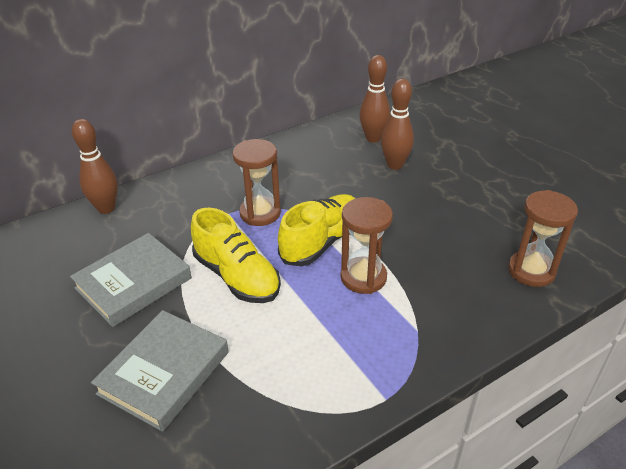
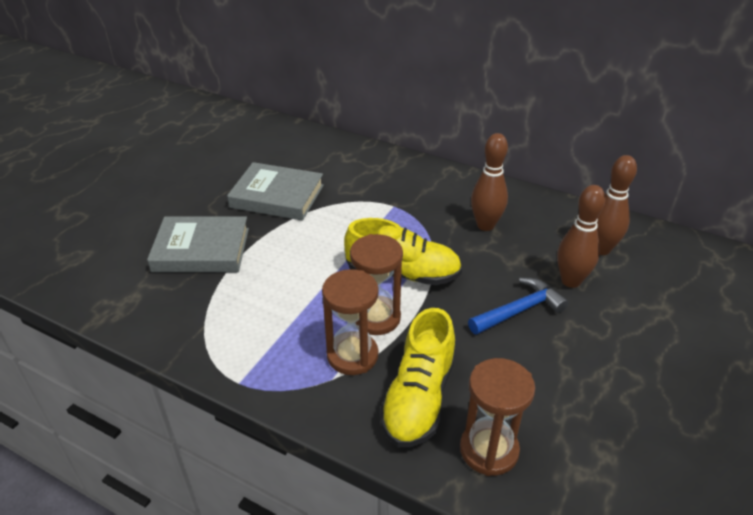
camera: 60 degrees right, 0 degrees up
(106, 208) = (345, 147): brown bowling pin -> brown bowling pin (485, 225)
(237, 277) = (321, 243): yellow shoe -> yellow shoe (418, 398)
(260, 213) = (409, 223): brown hourglass -> brown hourglass (352, 355)
(408, 200) = (519, 310): none -> blue hammer

